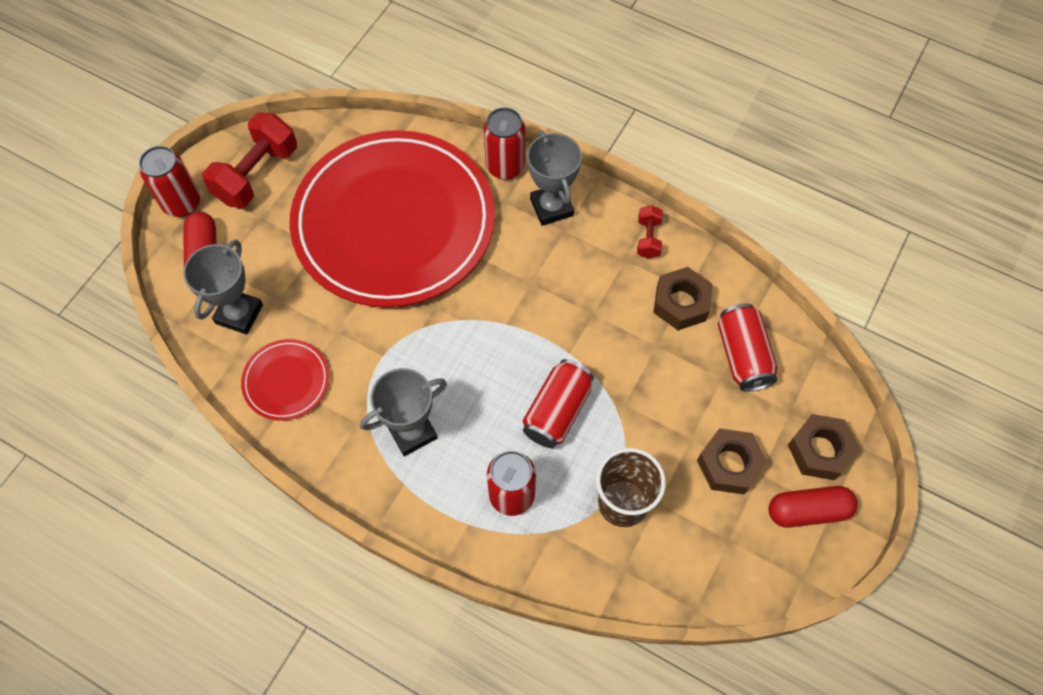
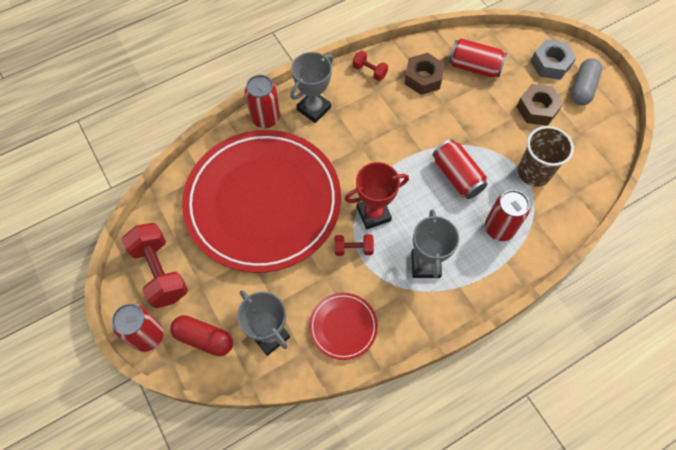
camera: 60 degrees left, 0 degrees up
(389, 344) = (353, 249): none -> red dumbbell
(447, 343) = (373, 214): none -> red trophy
(551, 207) = (313, 108): grey trophy -> grey trophy turned 60 degrees counterclockwise
(808, 510) = (582, 88): red capsule -> grey capsule
(820, 450) = (550, 64): brown nut -> grey nut

